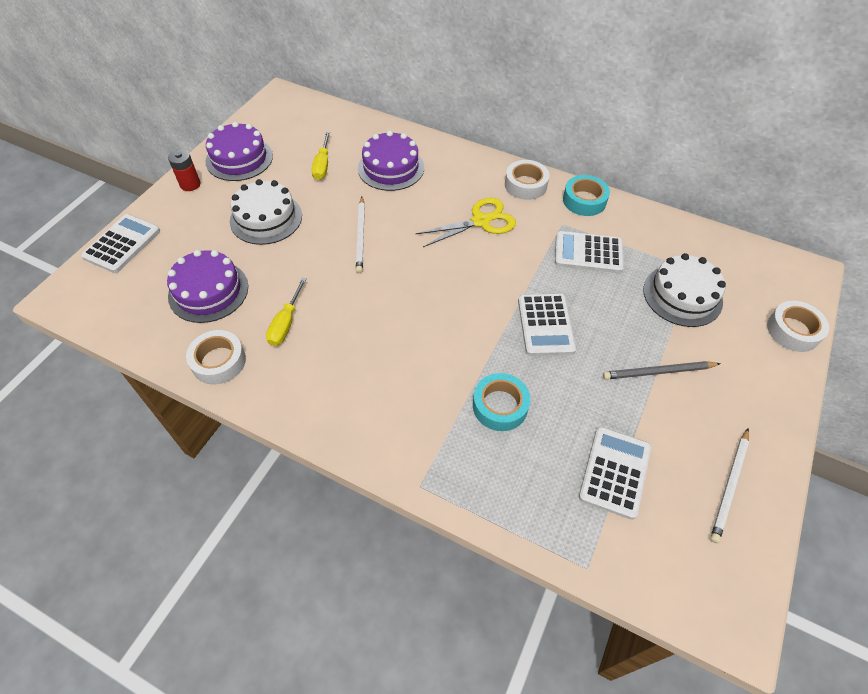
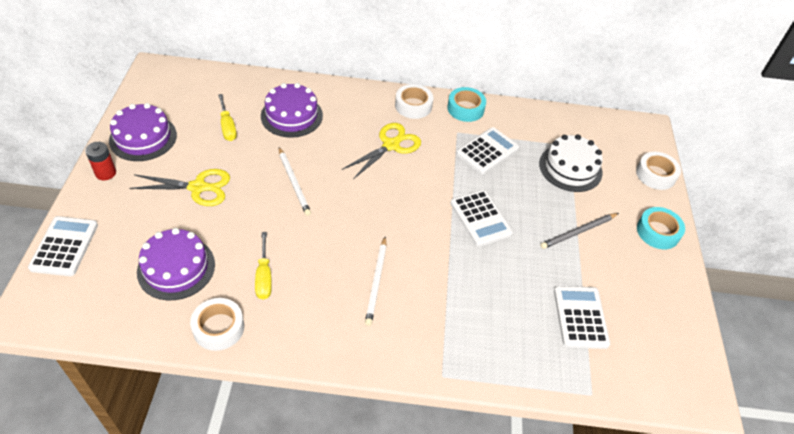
camera: 25 degrees left, 5 degrees down
(266, 218) = (198, 187): white cake -> yellow scissors
(500, 406) = (475, 293): turquoise tape -> turquoise tape (658, 232)
(588, 253) = (487, 151): white calculator -> white calculator turned 150 degrees clockwise
(729, 486) = (660, 302): white pencil -> white pencil (376, 282)

